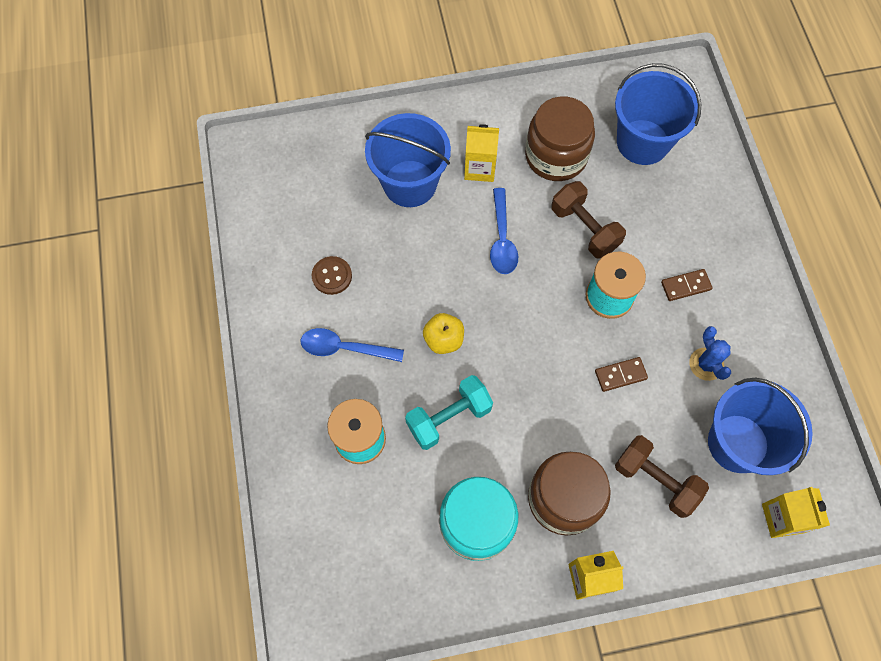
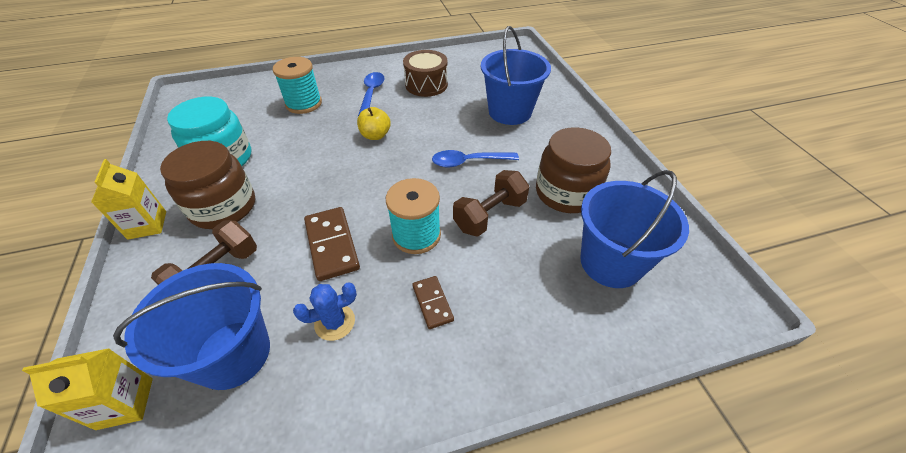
camera: 85 degrees right, 20 degrees down
(332, 276) = (426, 85): brown button -> brown drum
(449, 417) = (311, 141): turquoise dumbbell -> none
(480, 168) = (536, 146): yellow carton -> none
(620, 375) = (332, 245): brown domino -> brown domino, size x1.70

